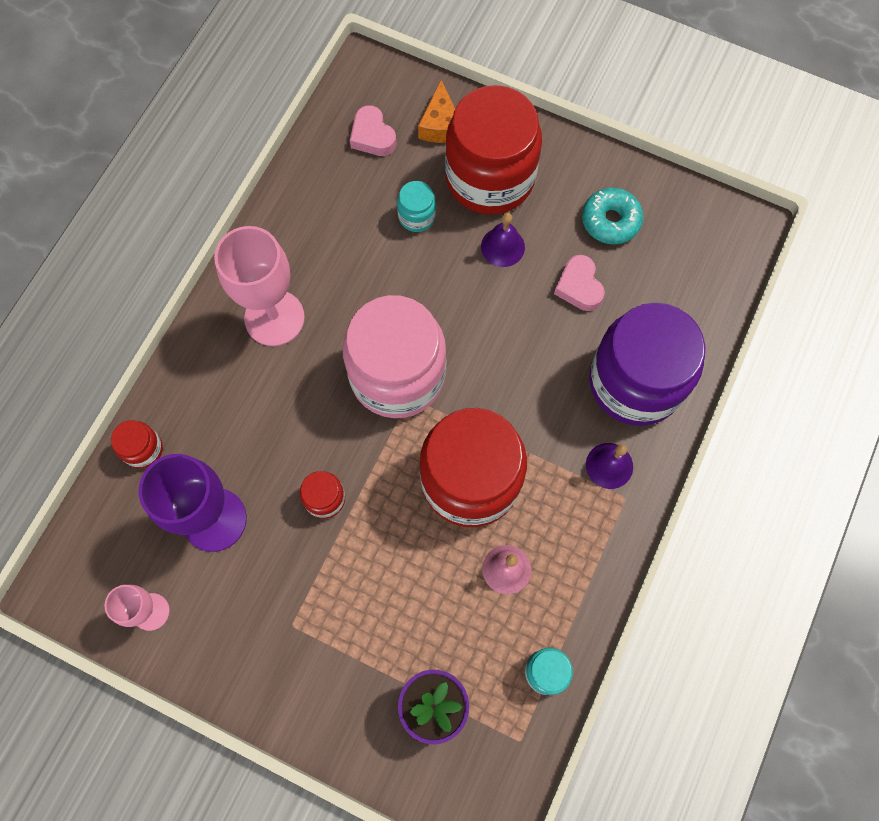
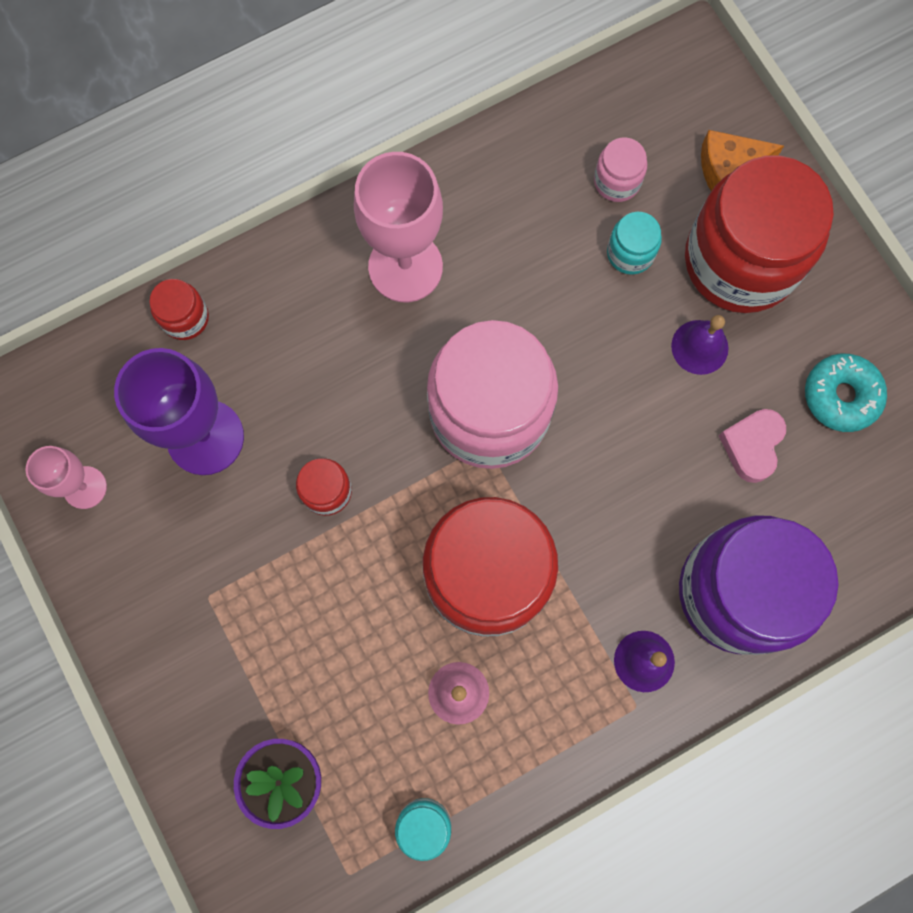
camera: 35 degrees right, 5 degrees up
(372, 136) = (644, 133): pink heart -> none
(376, 177) = (617, 181): none -> pink jar
(440, 125) = (728, 167): orange cheese -> orange cheese turned 45 degrees clockwise

